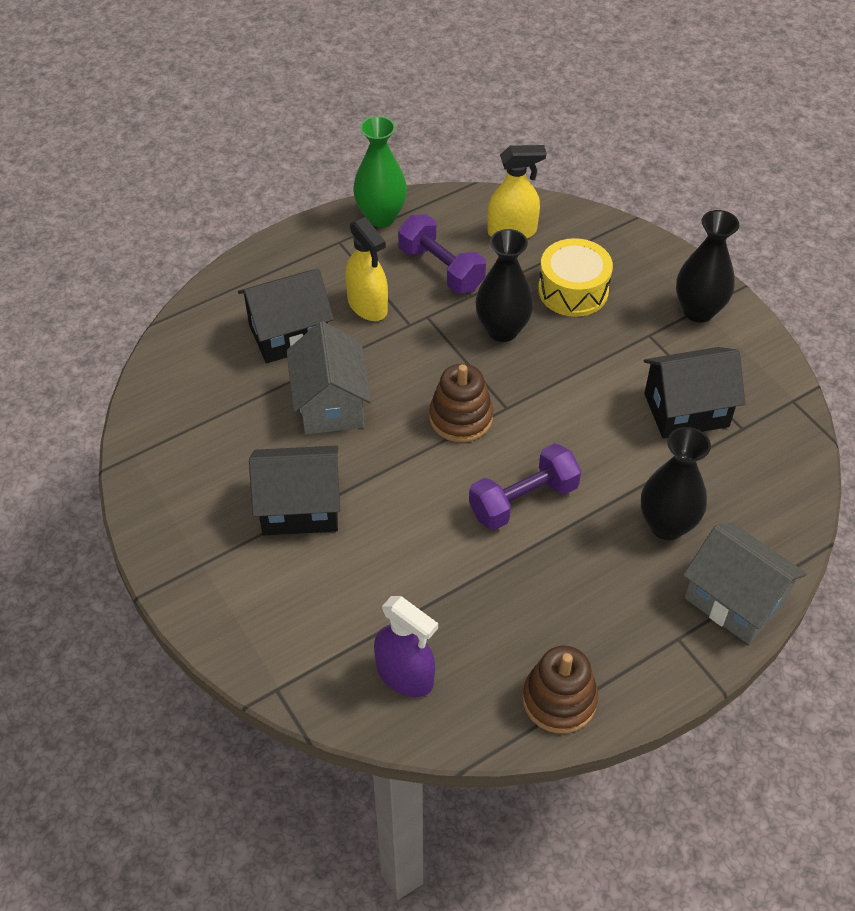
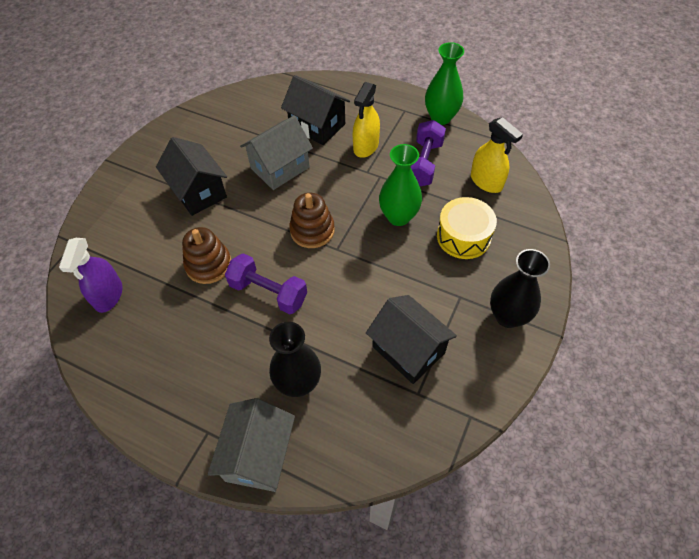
camera: 60 degrees right, 5 degrees up
(502, 330) = (398, 216): black vase -> green vase
(559, 700) = (126, 383): brown stacking toy -> brown stacking toy (208, 264)

